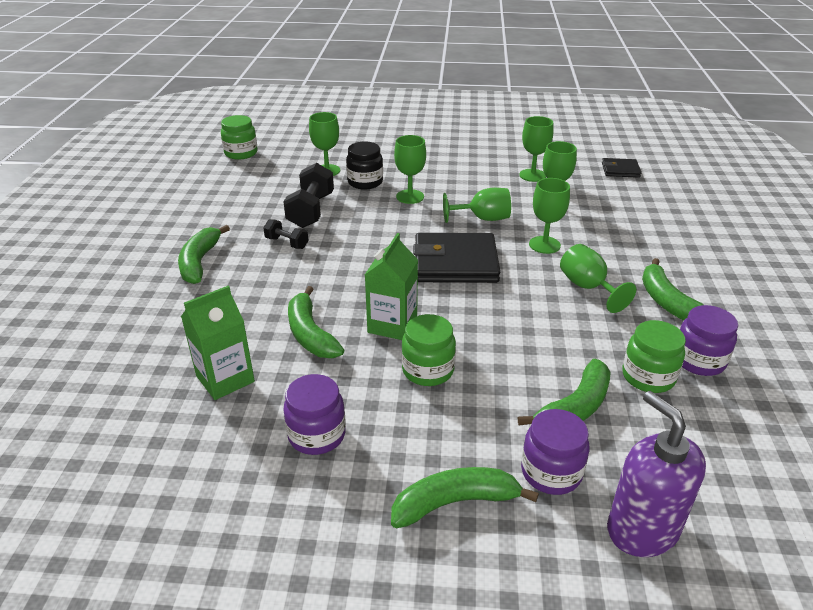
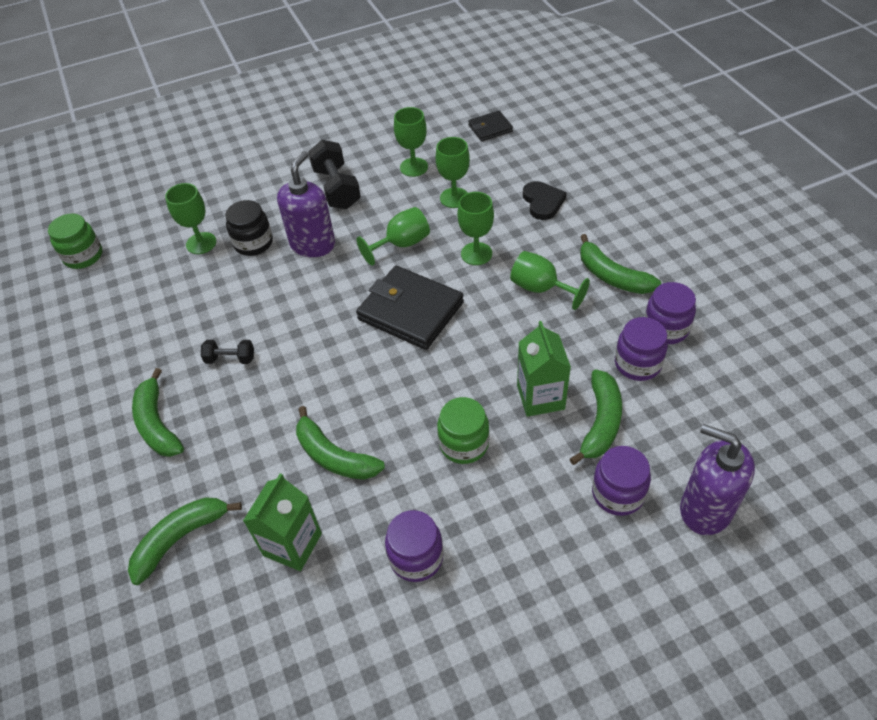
camera: 25 degrees left, 15 degrees up
(311, 211) = (224, 306): black dumbbell -> black dumbbell (336, 188)
(392, 325) = (401, 410): green carton -> green carton (540, 397)
(410, 197) = (313, 244): green goblet -> purple soap dispenser
(455, 263) = (410, 311): black wallet -> black wallet turned 60 degrees clockwise
(455, 502) = (565, 559): green banana -> green banana (180, 538)
(634, 230) = (543, 202): none -> black heart
(648, 377) = (637, 364): green jar -> purple jar

